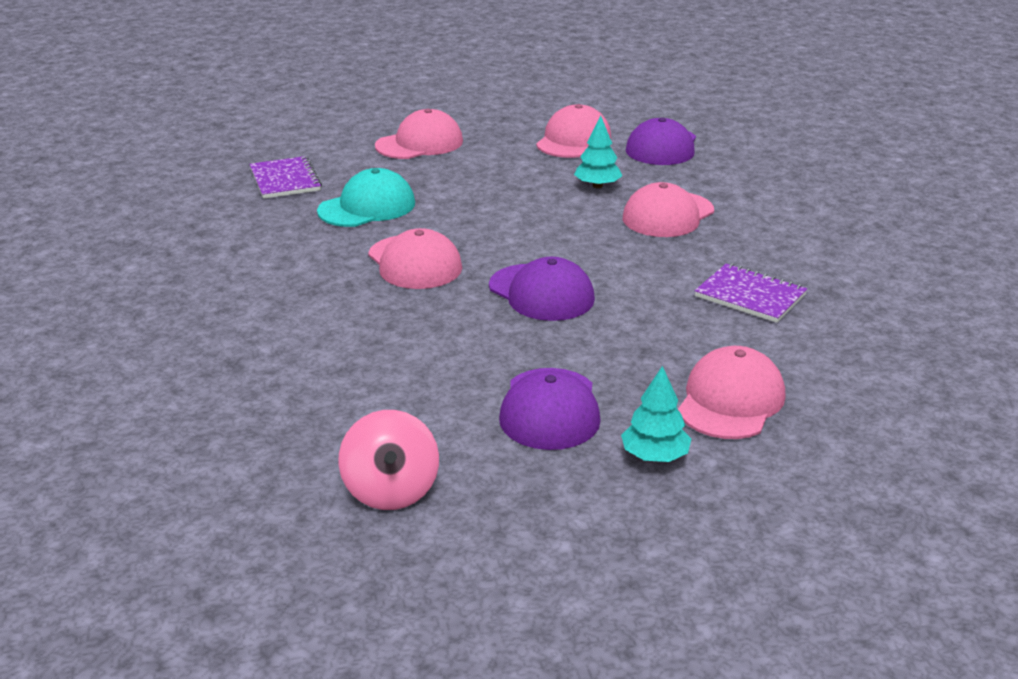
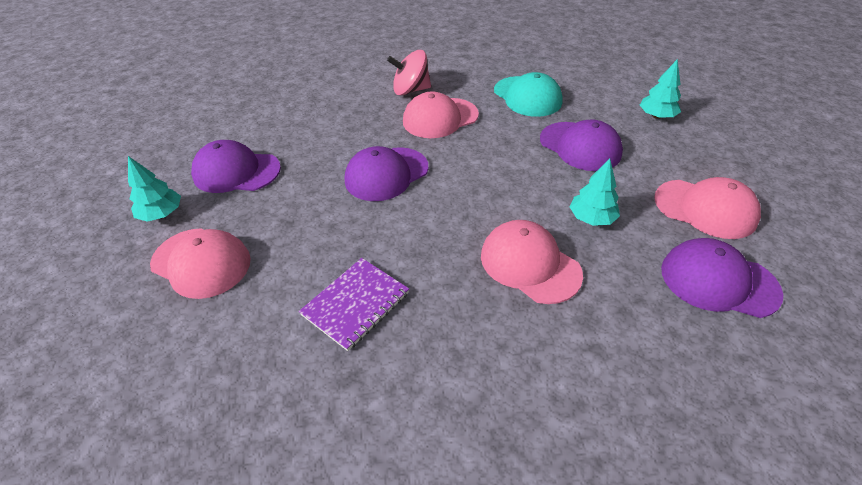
camera: 95 degrees right, 15 degrees up
(285, 180) = (567, 64): purple notebook -> none
(391, 490) = (194, 116): pink spinning top -> pink spinning top (410, 90)
(419, 143) = (656, 116): pink cap -> turquoise tree
(478, 184) = (580, 146): none -> purple cap

